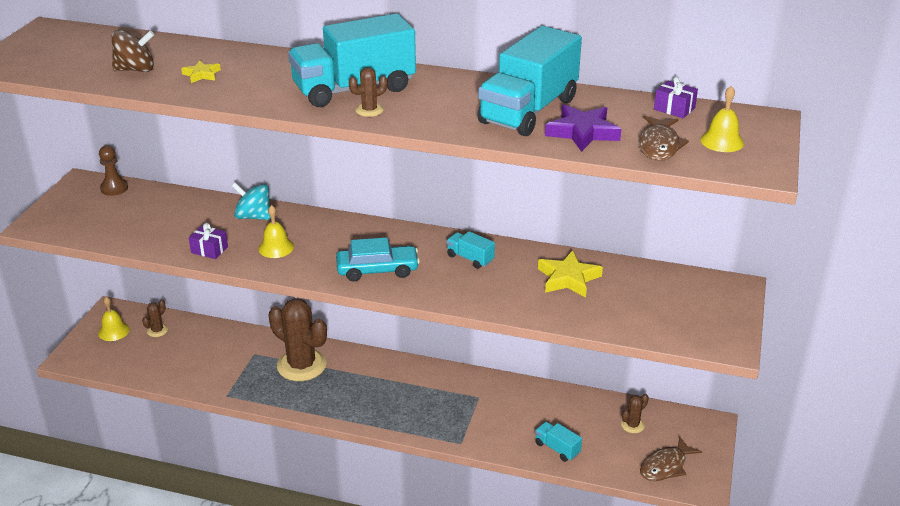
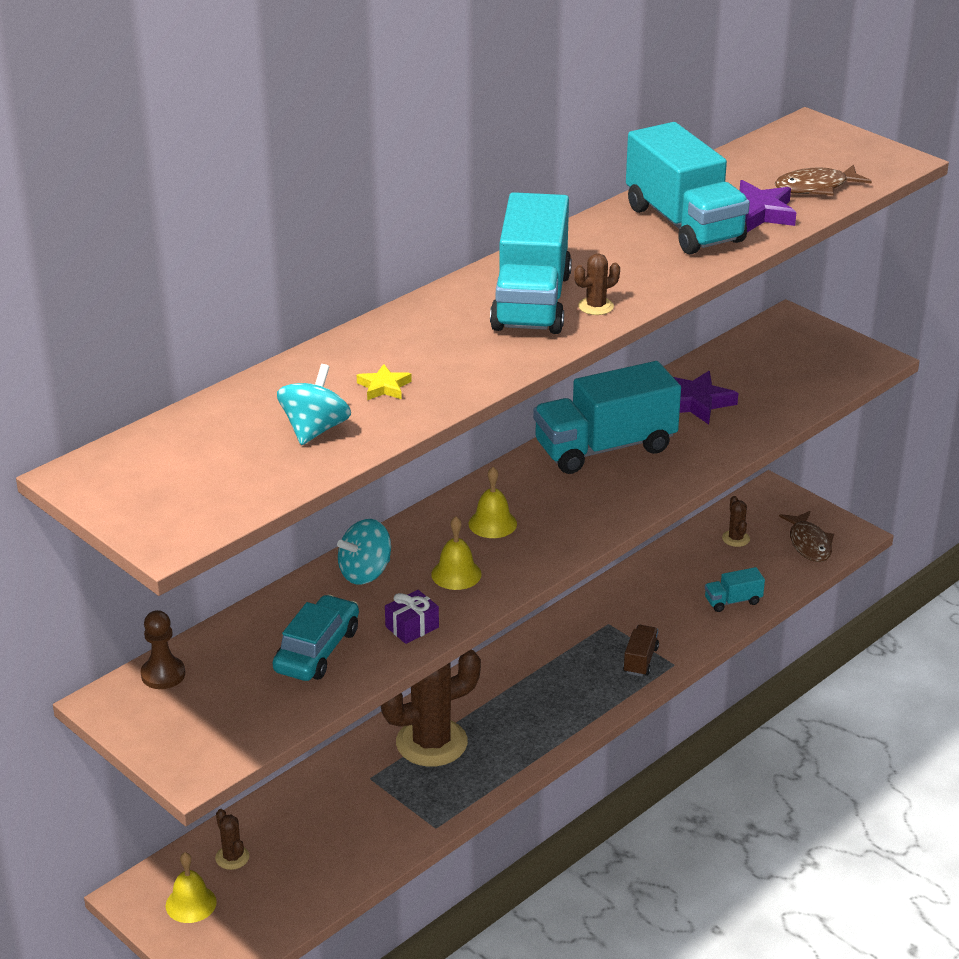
camera: 60 degrees left, 0 degrees up
(136, 69) = (315, 430): brown spinning top -> turquoise spinning top
(369, 110) = (596, 306): brown cactus -> brown cactus turned 60 degrees clockwise
(377, 270) = (573, 515): turquoise car -> turquoise car (317, 650)
(451, 425) = (640, 660): none -> brown truck
(470, 258) = (605, 448): turquoise truck -> turquoise truck, size x2.27
(568, 278) = (696, 402): yellow star -> purple star
(659, 145) = (816, 187): brown fish -> brown fish turned 120 degrees clockwise
(674, 109) = (749, 156): purple gift -> none
(722, 141) = (833, 158): yellow bell -> yellow bell (492, 523)

